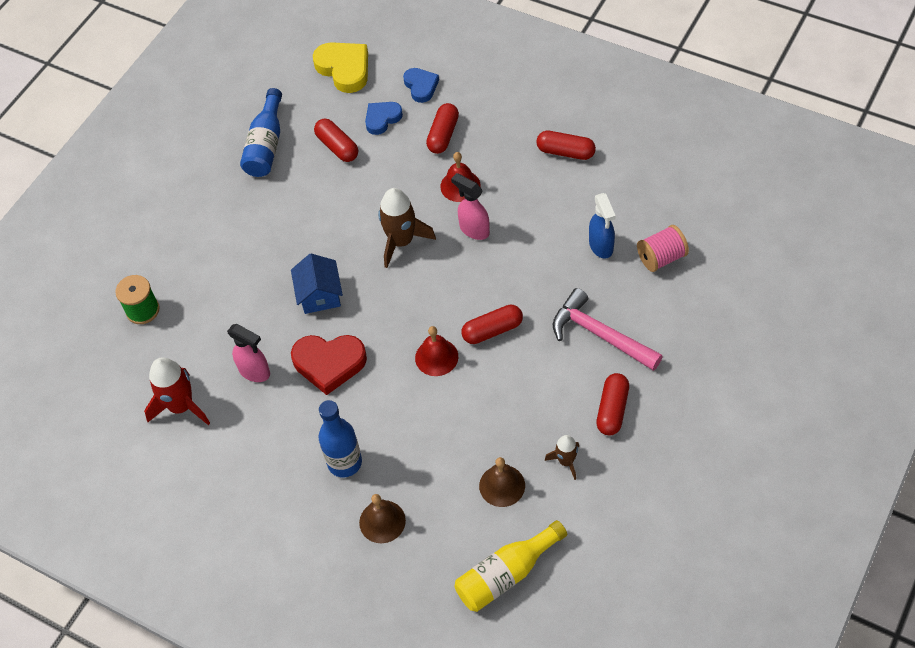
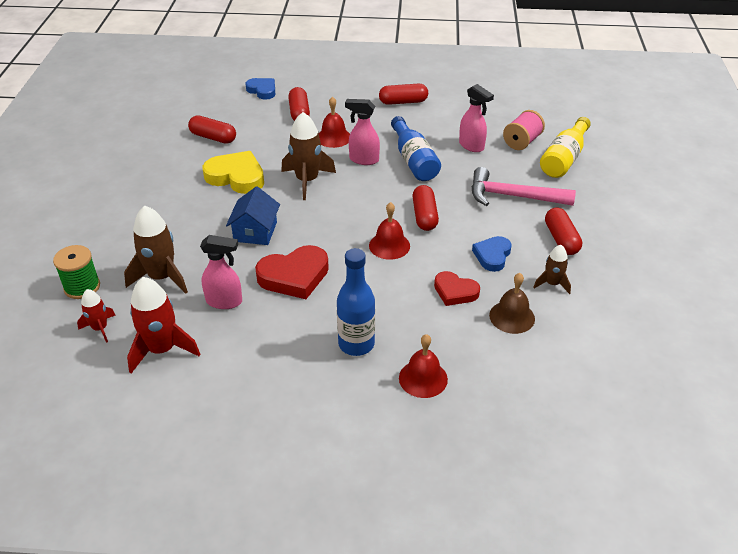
camera: 30 degrees left, 15 degrees down
(141, 364) = (100, 328): none -> red rocket
(213, 323) = (161, 277): none -> brown rocket
(266, 145) = (147, 150): blue bottle -> blue bottle (413, 160)
(320, 294) = (255, 232): blue house -> blue house turned 45 degrees clockwise
(344, 69) = (191, 93): yellow heart -> yellow heart (236, 177)
(382, 119) = (242, 114): blue heart -> blue heart (492, 256)
(382, 521) = (423, 378): brown bell -> red bell
(466, 436) = (455, 291): none -> red heart
(492, 330) = (424, 216): red capsule -> red capsule turned 45 degrees counterclockwise
(506, 574) = (567, 381): yellow bottle -> yellow bottle (564, 158)
(601, 246) = (471, 146): blue spray bottle -> pink spray bottle

